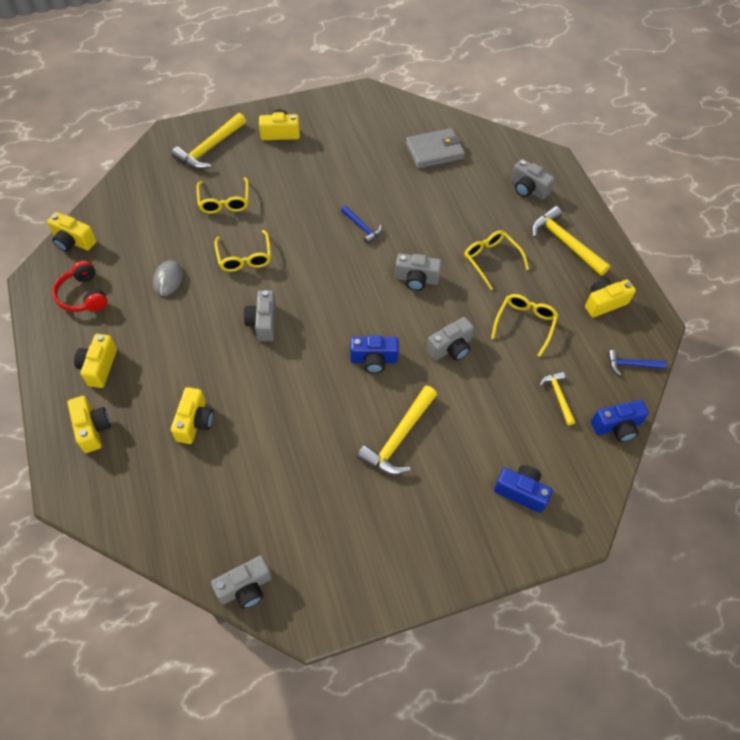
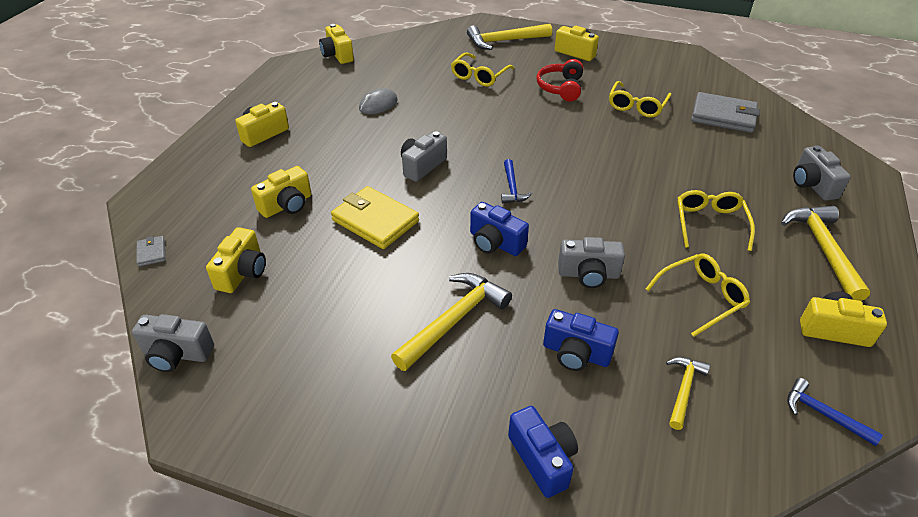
camera: 40 degrees right, 15 degrees down
(83, 295) = (306, 87): red headphones -> red headphones (561, 88)
(93, 429) = (210, 169): yellow camera -> yellow camera (243, 272)
(133, 530) = (151, 253): none -> grey wallet
(244, 257) = (456, 117): yellow glasses -> yellow glasses (637, 106)
(275, 393) = (375, 221): none -> yellow wallet
(362, 227) = (588, 140): blue hammer -> blue hammer (512, 187)
(399, 437) = (453, 320): yellow hammer -> yellow hammer turned 150 degrees clockwise
(416, 279) = (606, 202): grey camera -> none
(616, 427) = (742, 471): blue camera -> blue camera (576, 353)

